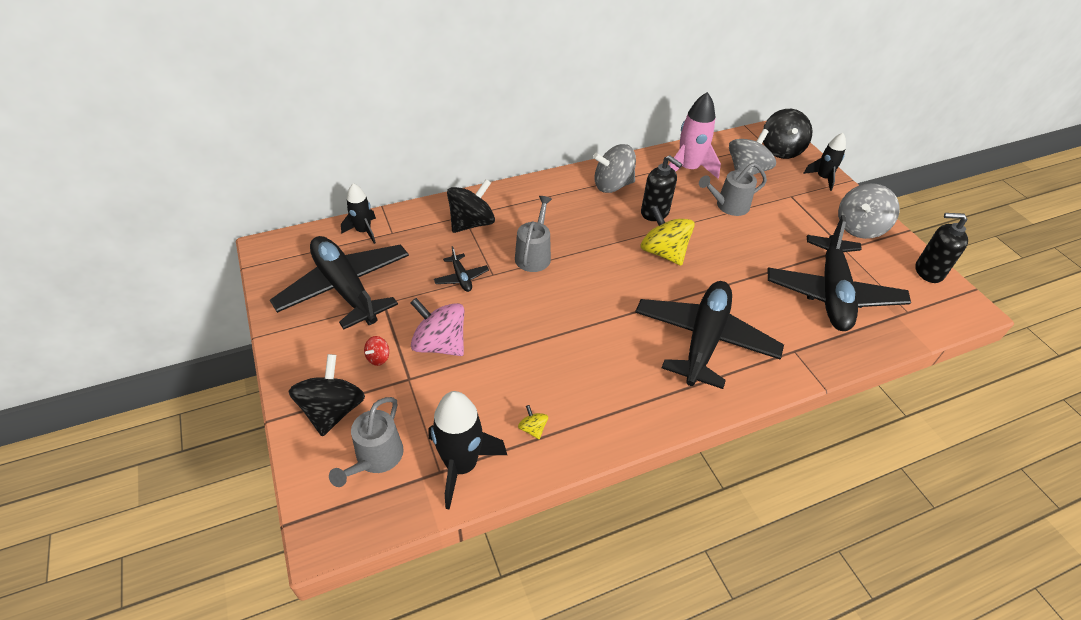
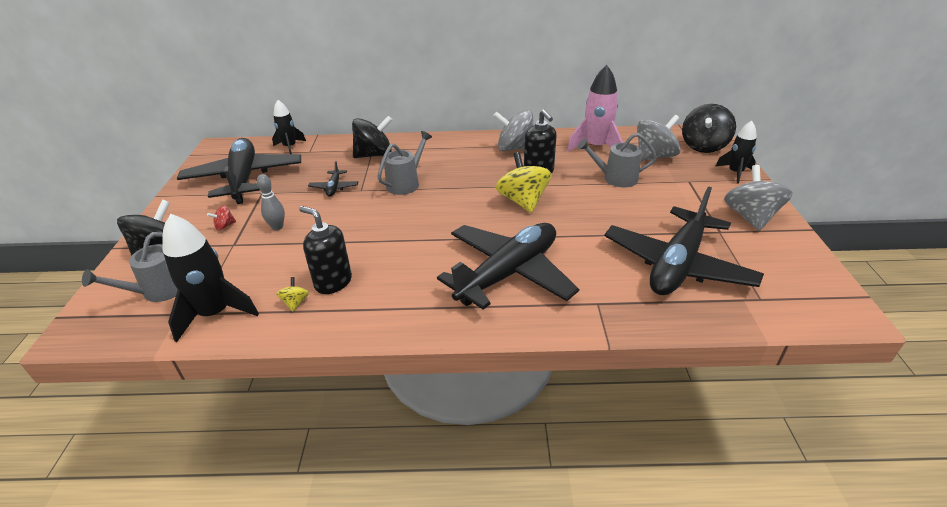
camera: 25 degrees right, 10 degrees down
(440, 344) = (277, 227): pink spinning top -> grey bowling pin
(859, 227) = (750, 217): grey spinning top -> grey spinning top turned 120 degrees clockwise
(928, 271) = (812, 269): black soap dispenser -> black soap dispenser (333, 282)

